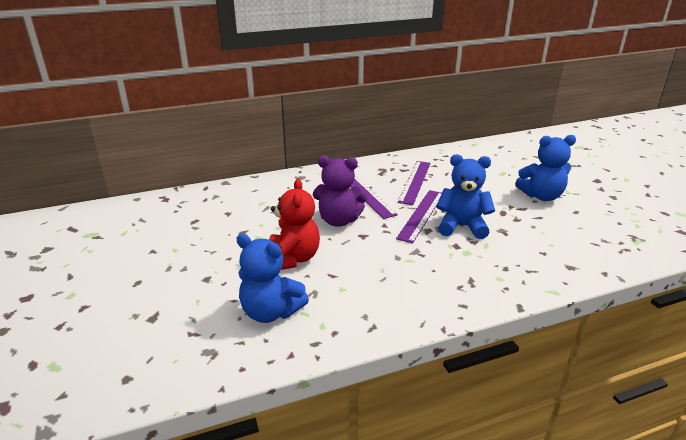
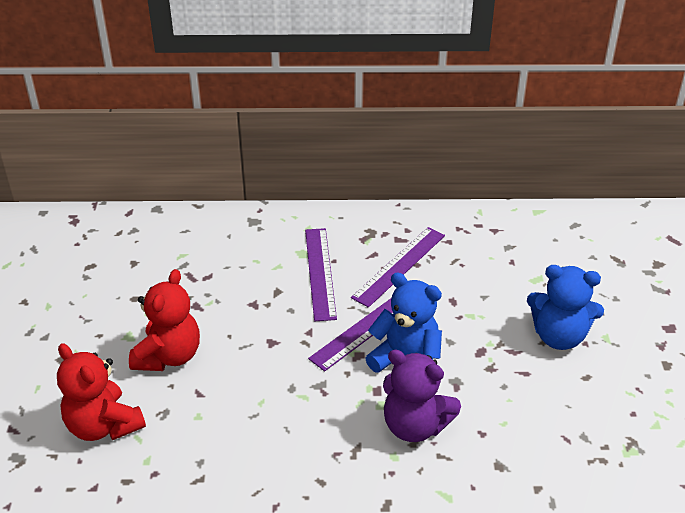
camera: 20 degrees right, 10 degrees up
(271, 312) = (103, 425): blue teddy bear -> red teddy bear
(339, 220) = (257, 309): purple teddy bear -> purple teddy bear (415, 425)

